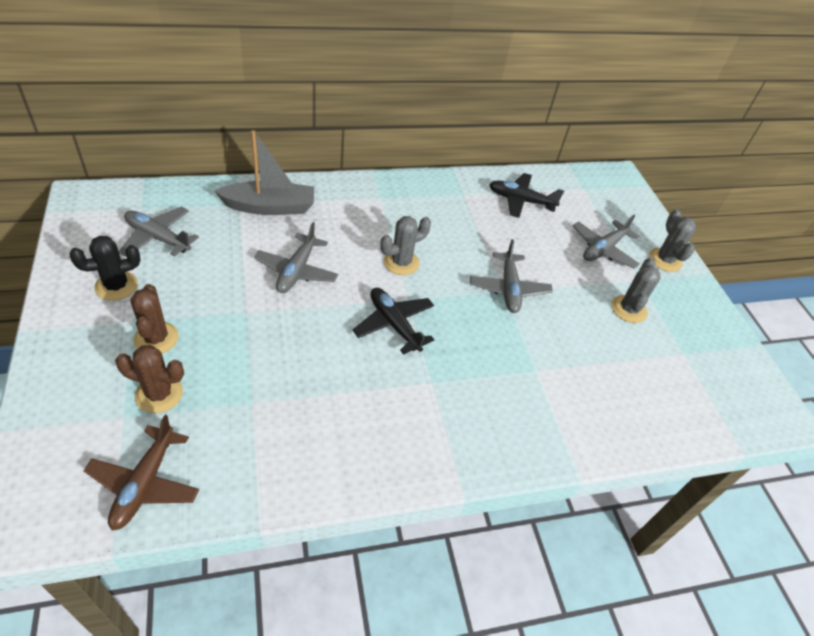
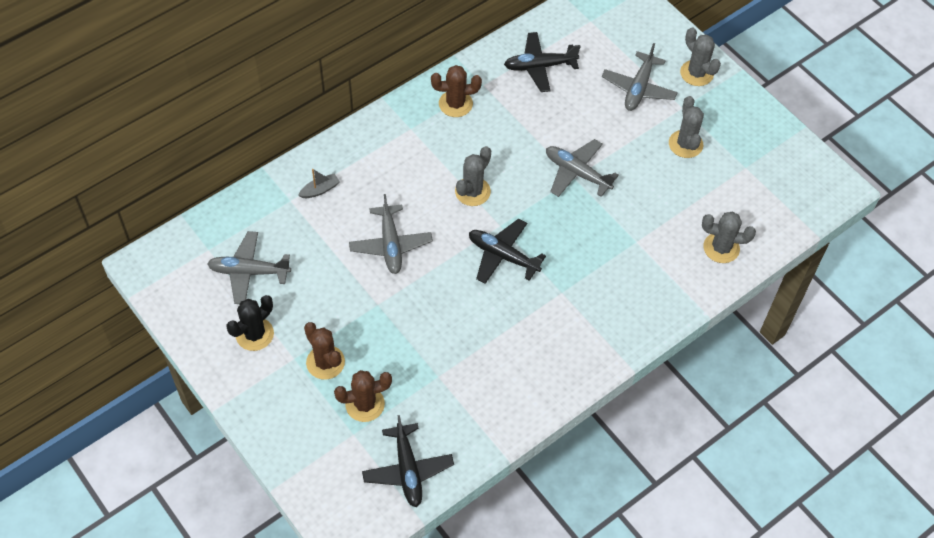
camera: 20 degrees left, 10 degrees up
(145, 483) = (407, 470): brown plane -> black plane
(270, 207) = (320, 190): grey boat -> grey boat, size x0.44
(430, 197) = (455, 104): none -> brown cactus
(509, 289) = (577, 173): grey plane -> grey plane turned 150 degrees clockwise
(626, 416) = (721, 248): none -> grey cactus

